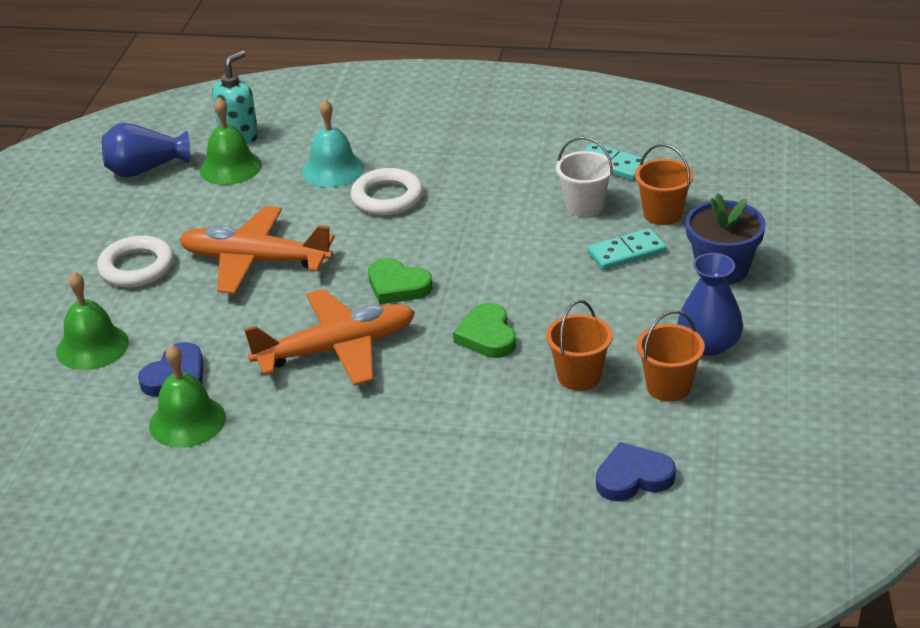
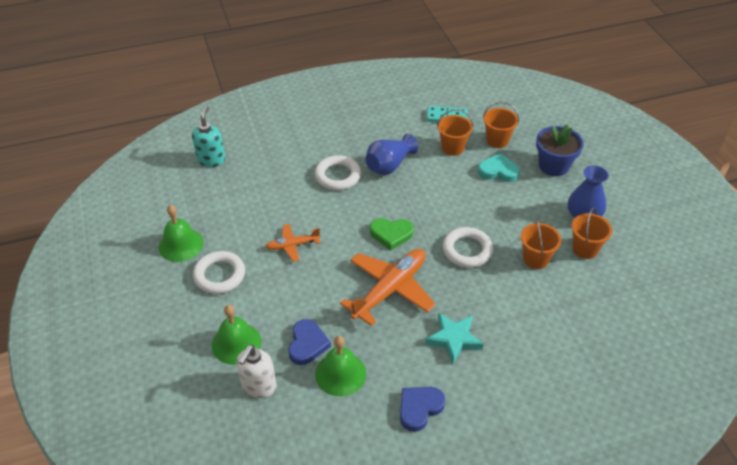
camera: 30 degrees left, 10 degrees up
(78, 400) = (259, 386): none -> white soap dispenser
(145, 169) = (167, 202): blue vase -> blue vase (389, 165)
(230, 167) = (223, 183): green bell -> green bell (181, 244)
(255, 261) = (292, 245): orange plane -> orange plane, size x0.53
(333, 169) = (289, 166): turquoise bell -> none
(370, 433) = (454, 339): none -> turquoise star
(487, 336) = (467, 250): green heart -> white ring
(584, 206) = (452, 148): white bucket -> orange bucket
(626, 253) = (498, 171): turquoise domino -> turquoise heart
(633, 477) = (612, 312): blue heart -> blue heart (419, 408)

